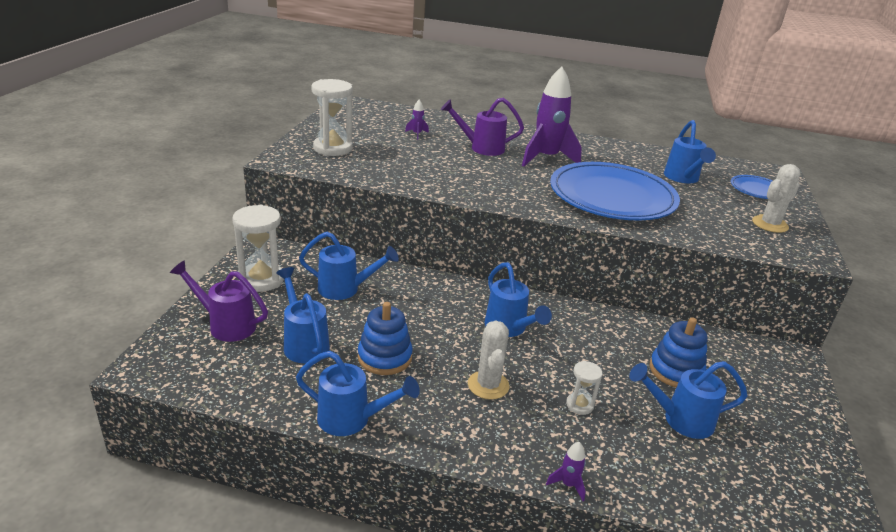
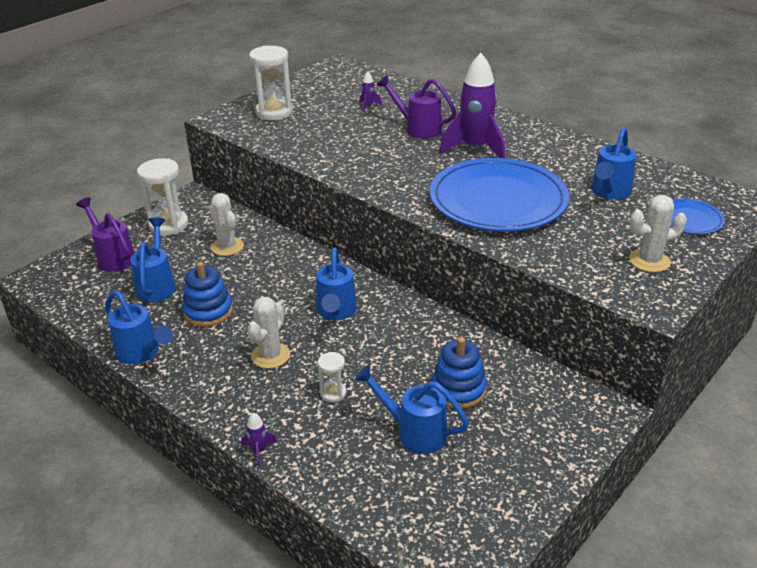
camera: 30 degrees right, 5 degrees up
(345, 289) = (227, 247): blue watering can -> white cactus

